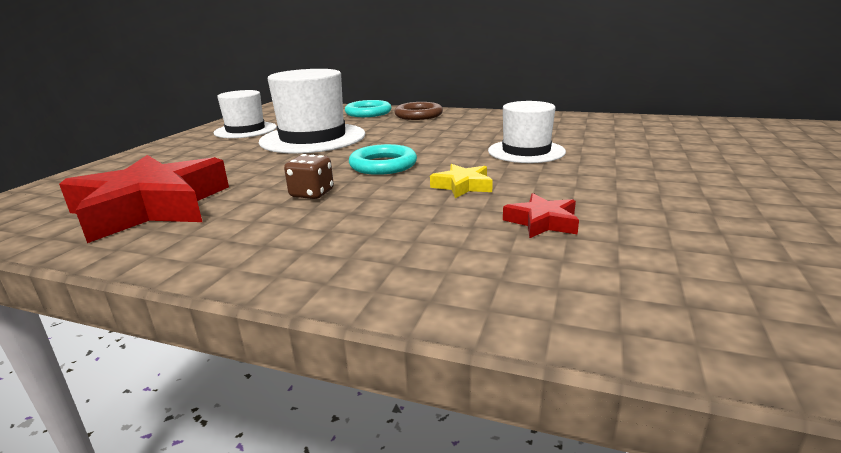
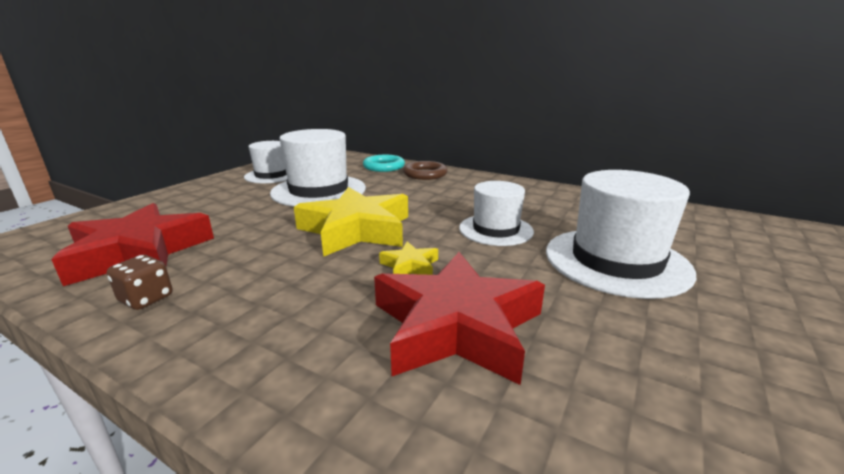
camera: 10 degrees right, 0 degrees up
(312, 194) = (274, 256): brown dice -> brown dice (146, 299)
(383, 165) = (356, 230): turquoise ring -> yellow star
(542, 222) = (456, 326): red star -> red star, size x2.30
(654, 162) = (616, 261): none -> white hat

